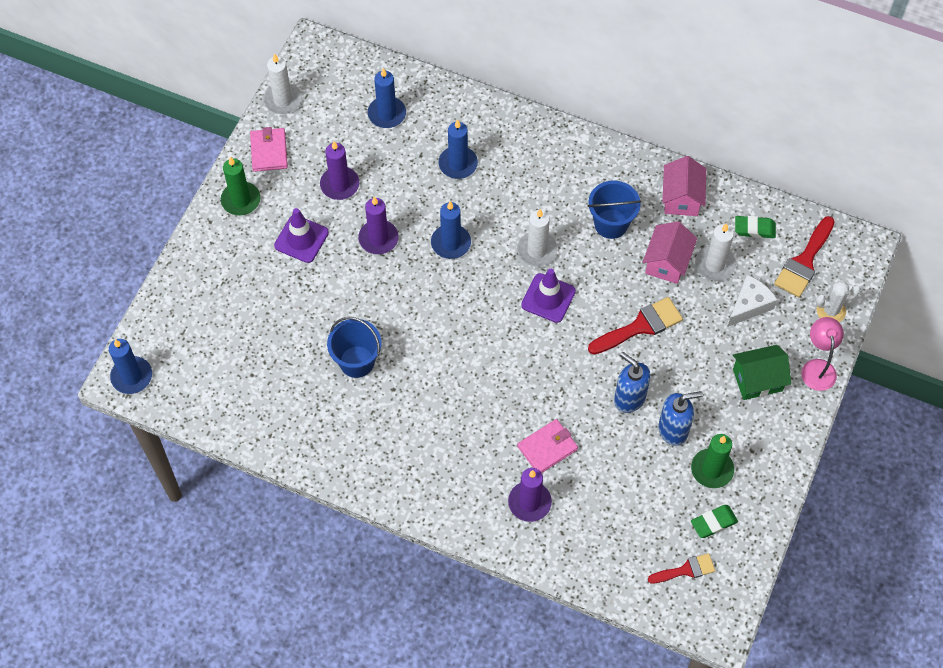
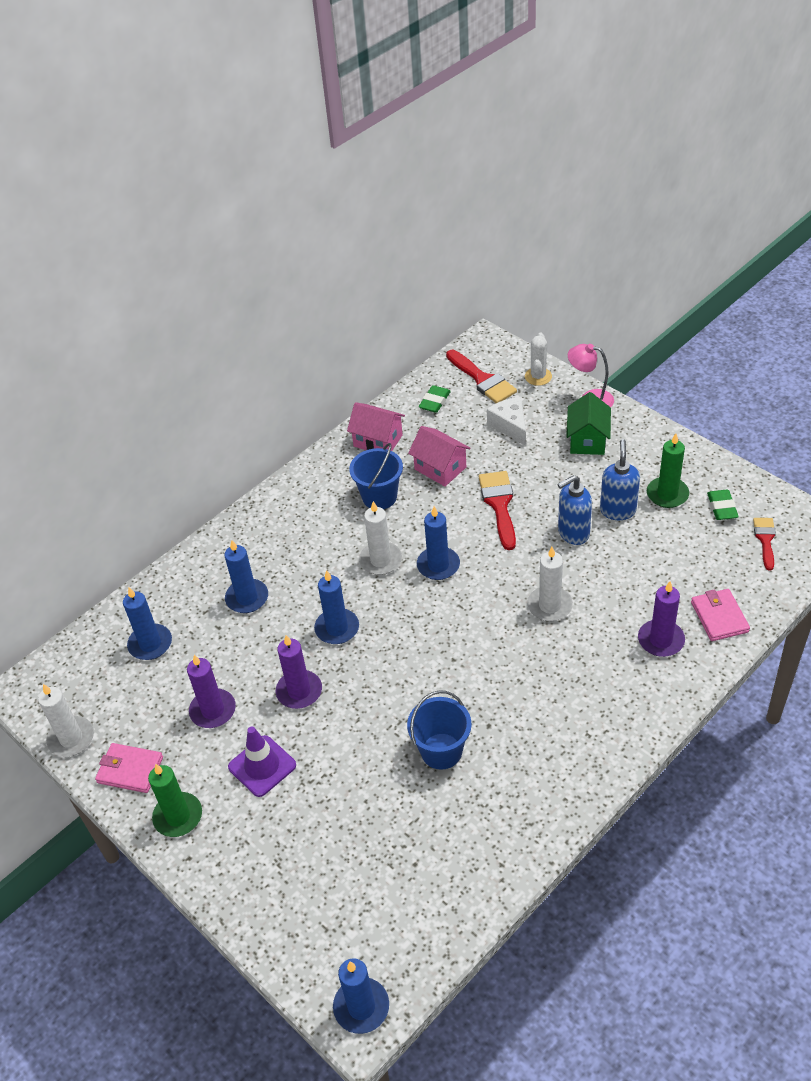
camera: 65 degrees left, 15 degrees down
(547, 448) = (604, 610): pink wallet -> pink wallet (719, 617)
(548, 298) = (438, 565): purple traffic cone -> blue candle
(714, 264) = (458, 437): white candle -> white candle (549, 606)

